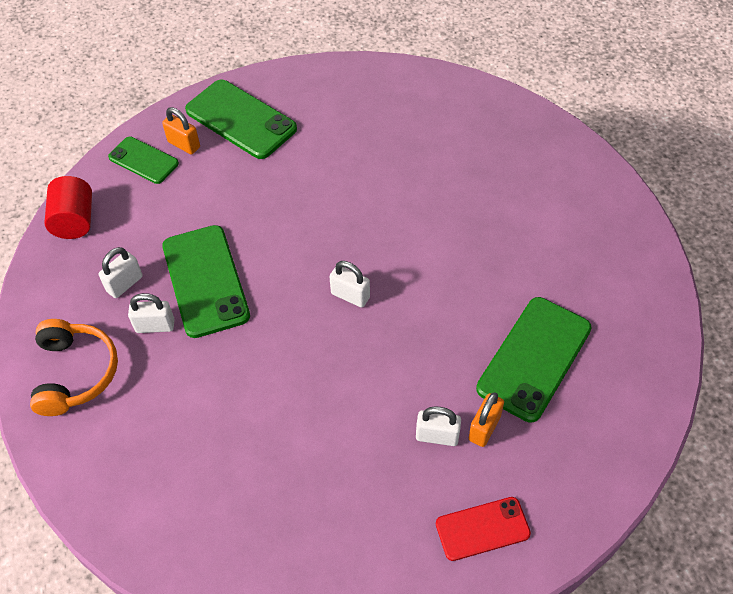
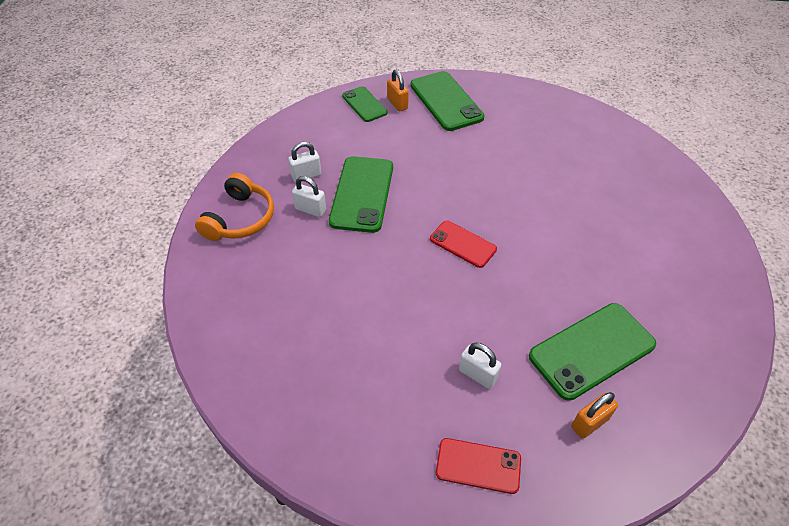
camera: 25 degrees right, 5 degrees down
(75, 220) = (297, 125): red cylinder -> none
(350, 296) = (462, 244): white padlock -> red phone
(484, 428) = (521, 386): orange padlock -> orange padlock (589, 423)

